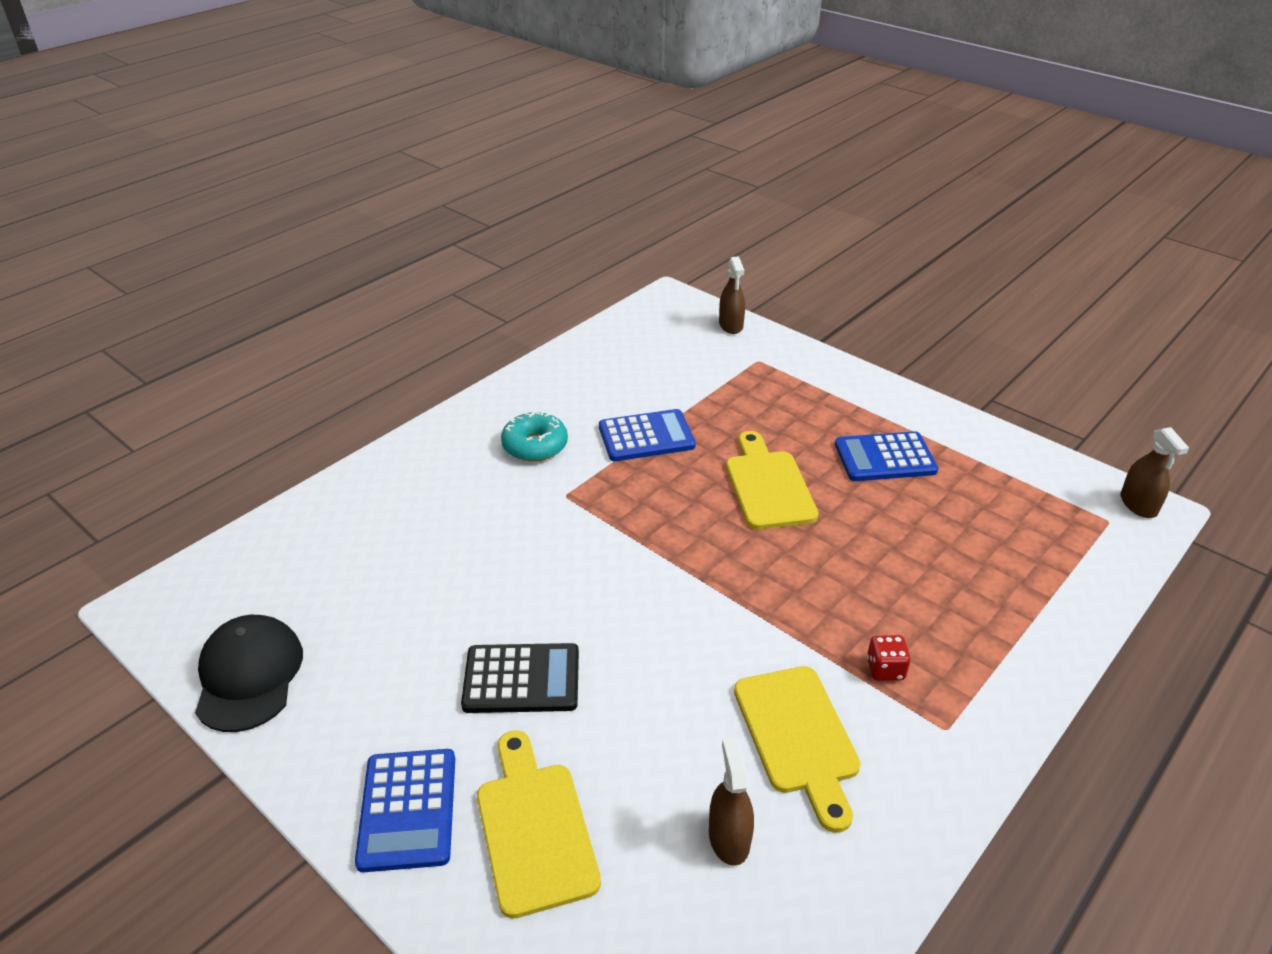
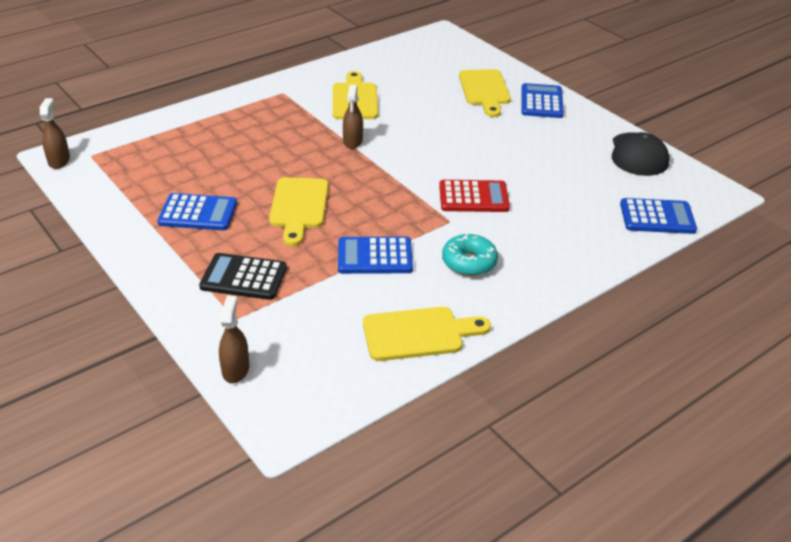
camera: 170 degrees left, 0 degrees up
(272, 546) = (657, 217): none -> blue calculator
(521, 679) = (488, 134): black calculator -> black calculator (243, 277)
(537, 538) = (473, 197): none -> red calculator
(578, 370) = (418, 334): none -> yellow cutting board
(729, 838) = (402, 78): brown spray bottle -> brown spray bottle (353, 141)
(885, 669) = (294, 114): red dice -> none

